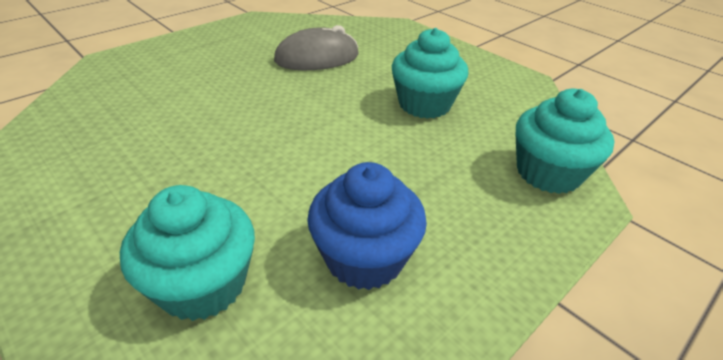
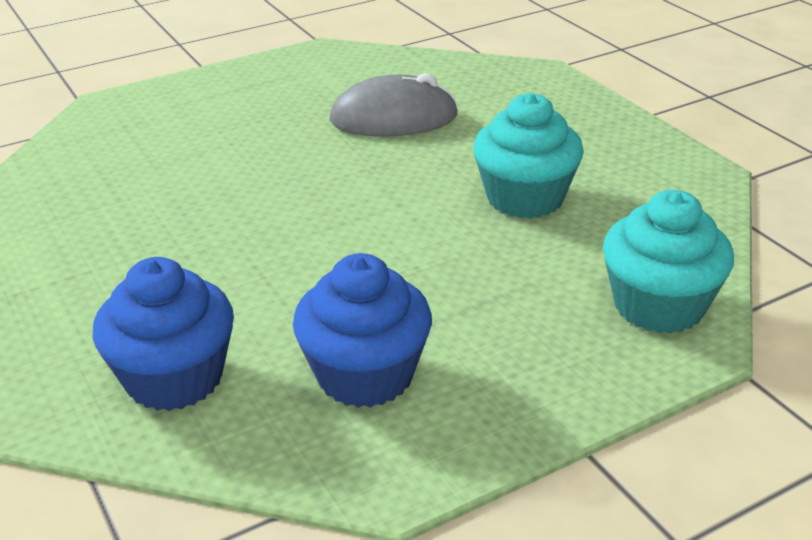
camera: 15 degrees right, 5 degrees down
(203, 284) = (174, 378): turquoise cupcake -> blue cupcake

